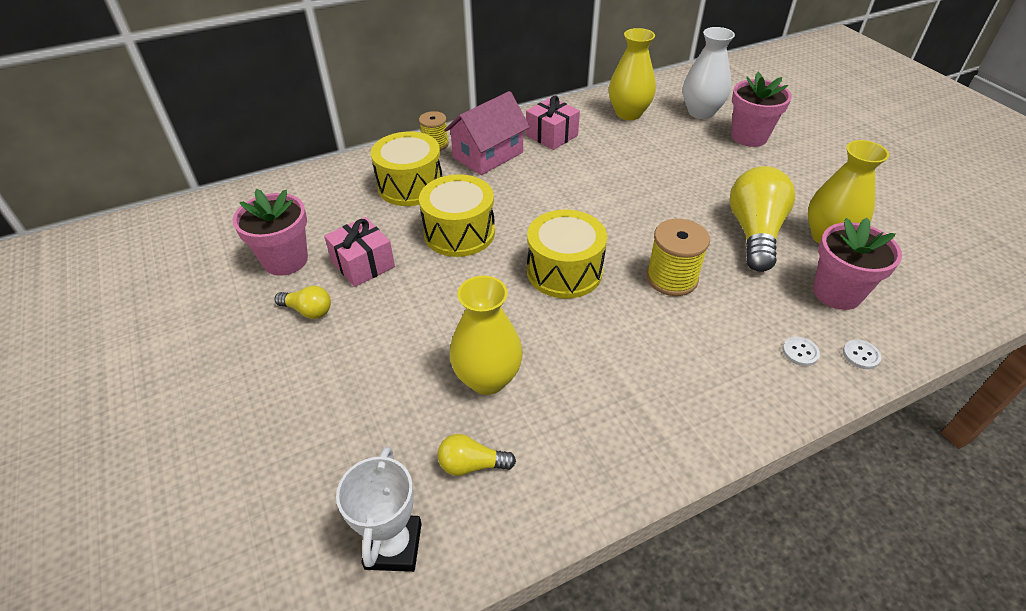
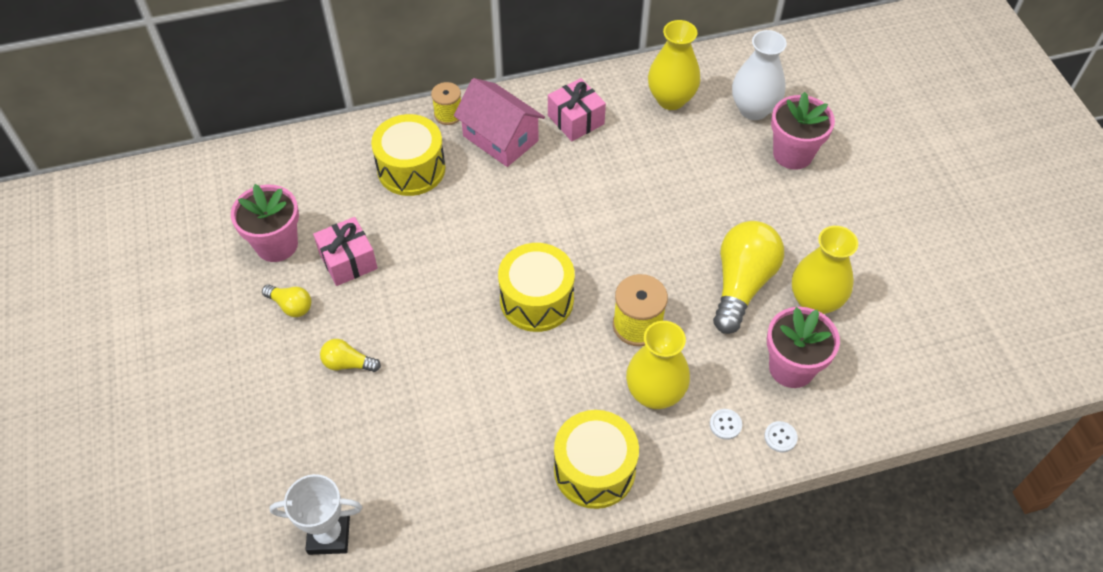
camera: 10 degrees right, 10 degrees up
(393, 546) = (329, 535): white trophy -> white trophy turned 75 degrees clockwise
(459, 233) = (447, 237): yellow drum -> yellow drum (594, 470)
(472, 465) = (404, 480): yellow light bulb -> yellow light bulb (348, 363)
(487, 379) = (435, 403): yellow vase -> yellow vase (655, 393)
(488, 155) = (500, 138): pink house -> pink house turned 75 degrees clockwise

